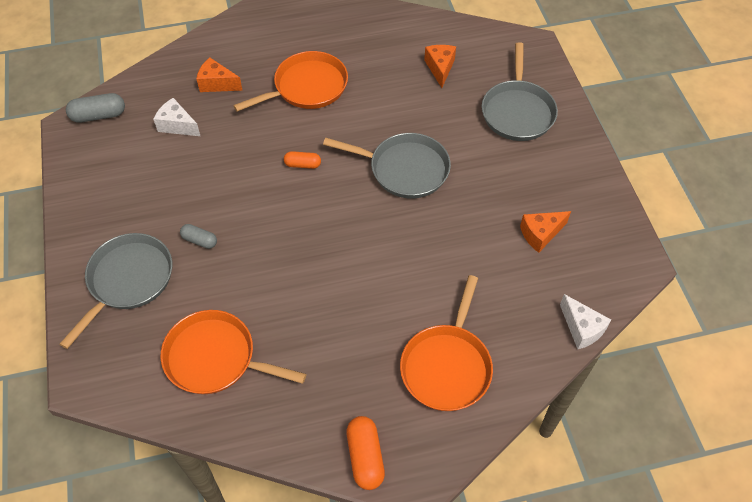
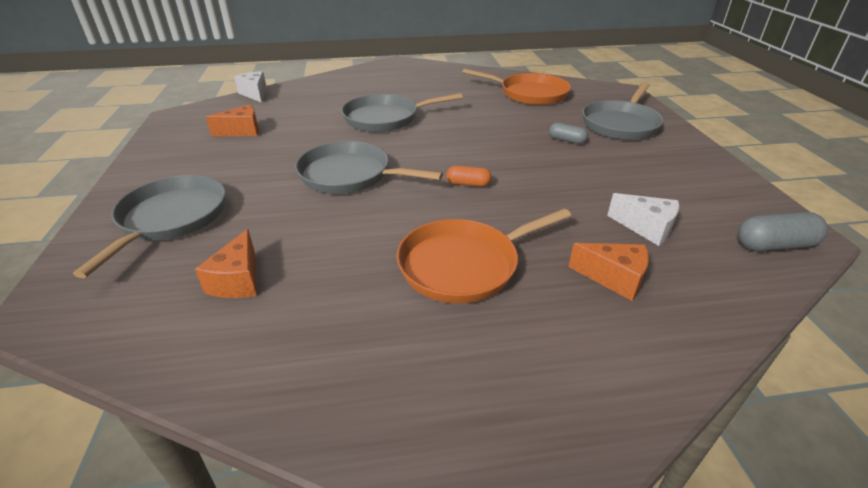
camera: 175 degrees left, 20 degrees down
(365, 457) = (426, 67): orange capsule -> none
(396, 274) = (385, 118): none -> grey pan
(447, 366) = (363, 86): orange pan -> none

